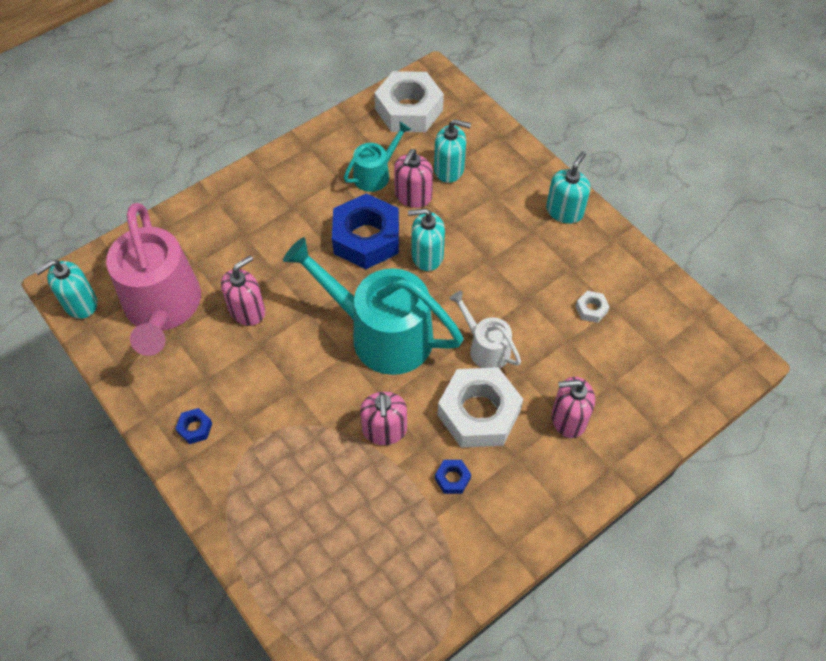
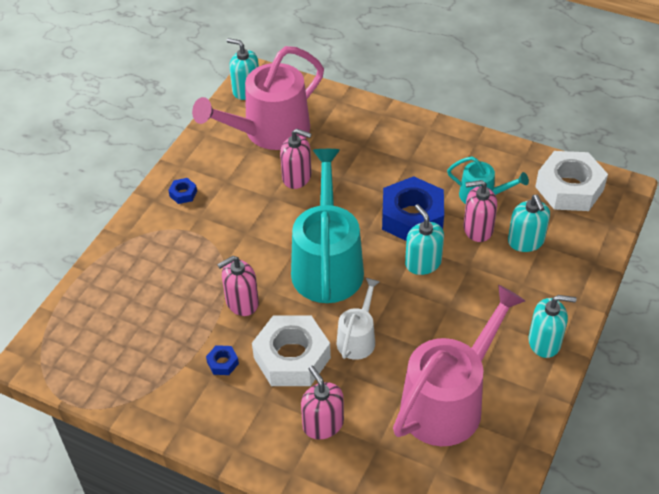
camera: 65 degrees right, 10 degrees down
(591, 309) = (448, 402): white nut -> pink watering can

